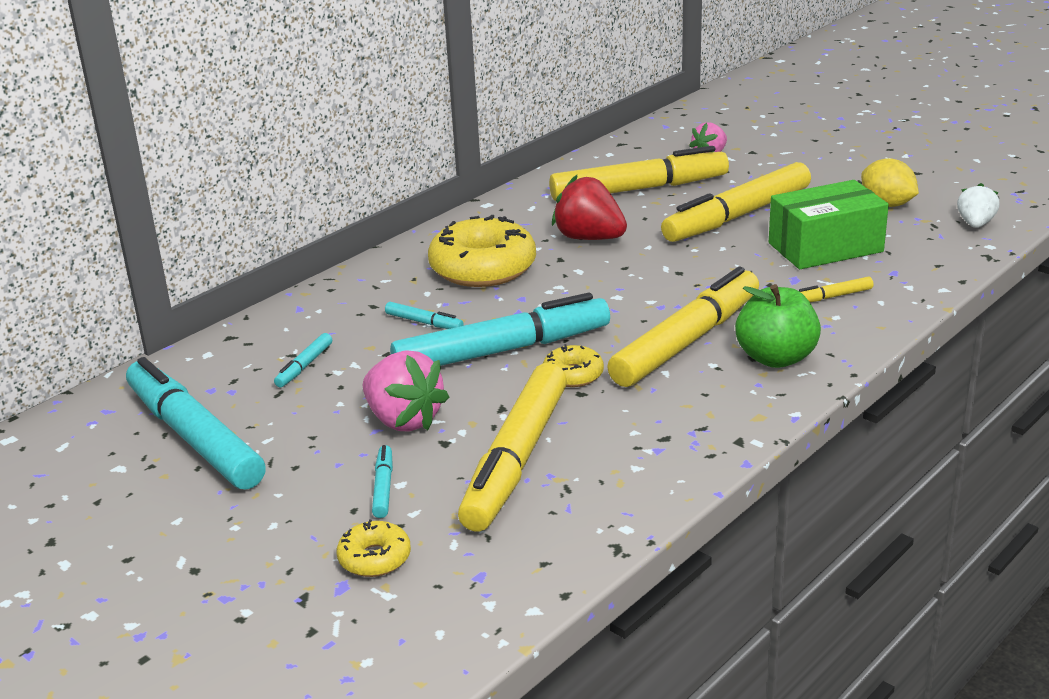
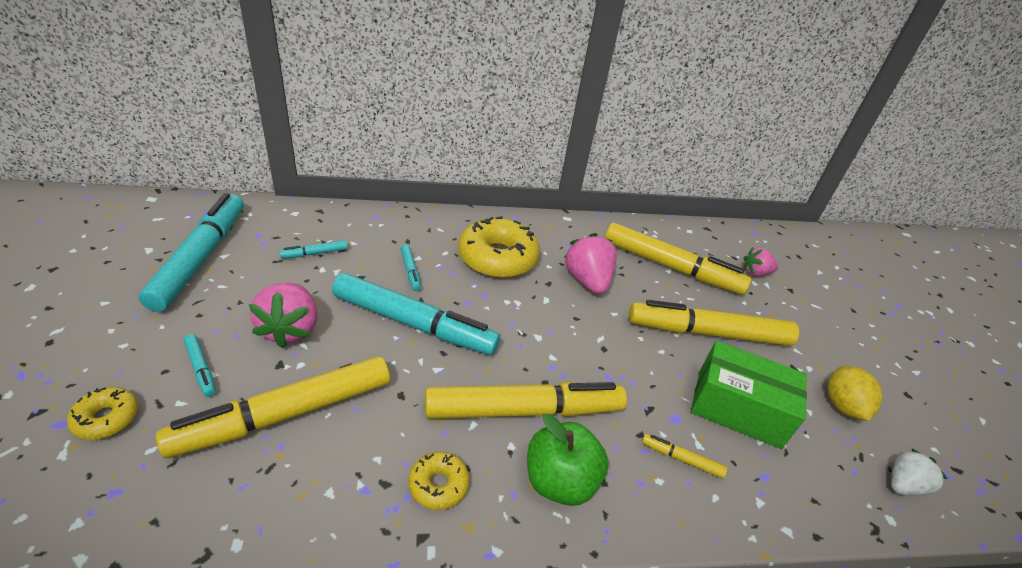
camera: 35 degrees right, 10 degrees up
(383, 487) = (201, 369): turquoise marker -> turquoise marker turned 105 degrees clockwise
(573, 375) = (419, 376): yellow donut -> yellow donut (438, 485)
(589, 238) = (587, 281): red strawberry -> pink strawberry

